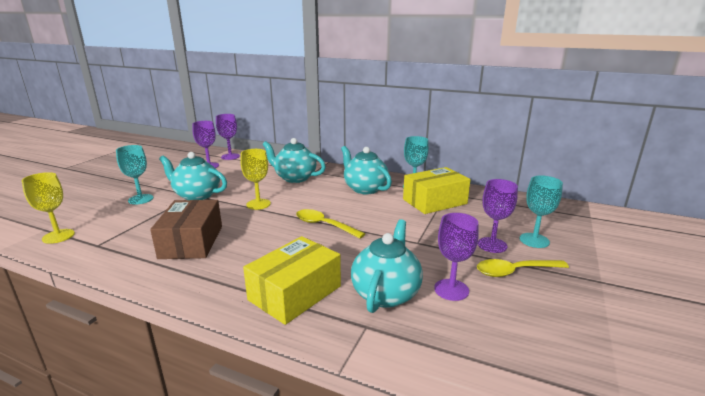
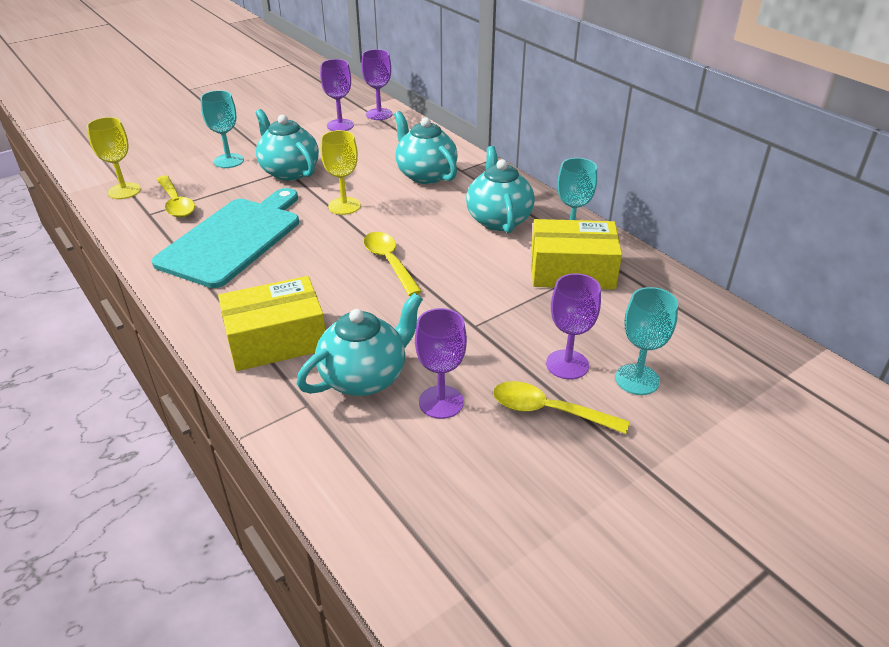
camera: 30 degrees right, 15 degrees up
(117, 233) = (176, 203): none -> yellow spoon
(191, 242) = (233, 239): brown box -> turquoise cutting board

